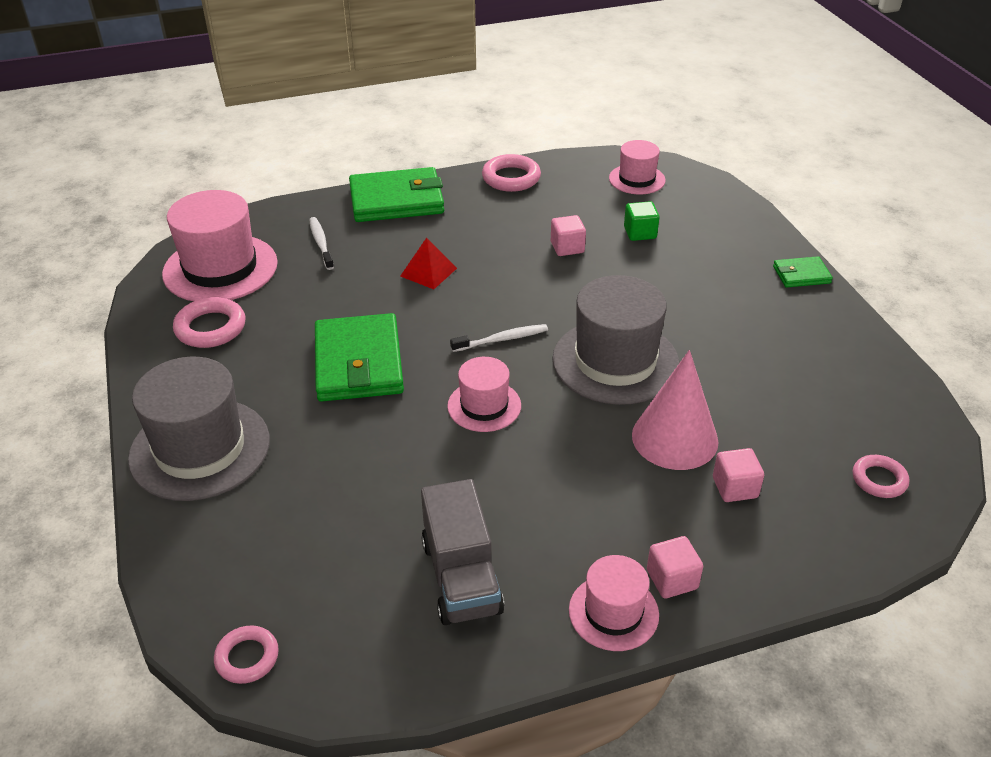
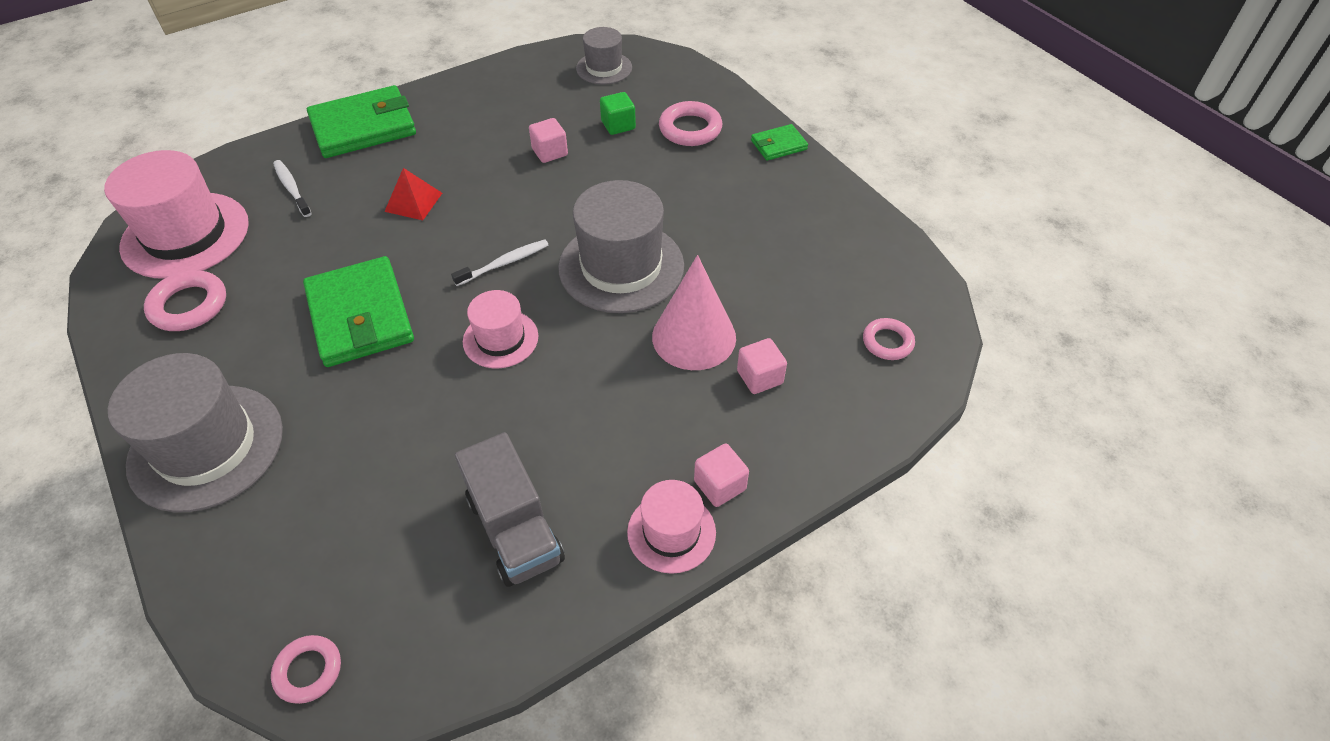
camera: 15 degrees left, 10 degrees up
(511, 178) = (478, 85): pink ring -> pink ring (690, 129)
(637, 179) = (604, 68): pink hat -> grey hat

